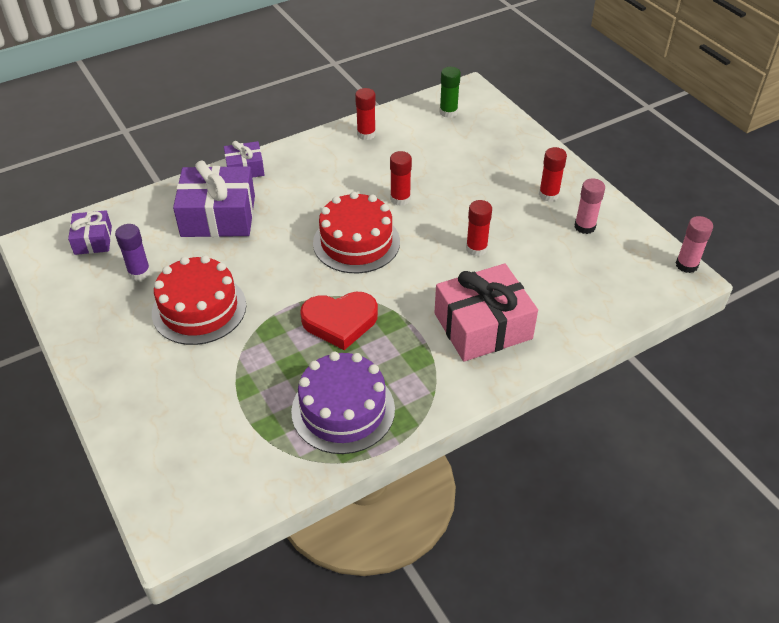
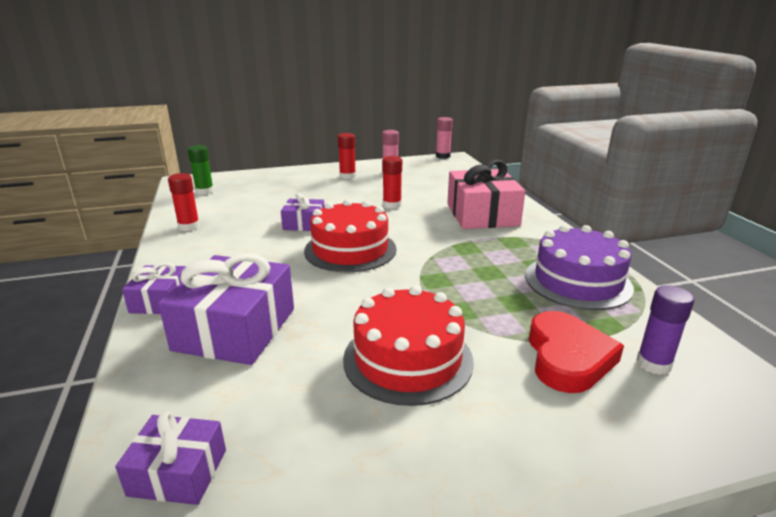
camera: 75 degrees left, 20 degrees down
(139, 272) = (303, 414): purple glue stick -> purple glue stick (653, 364)
(340, 322) = (460, 270): red heart -> red heart (567, 357)
(400, 199) = (304, 224): red glue stick -> purple gift

